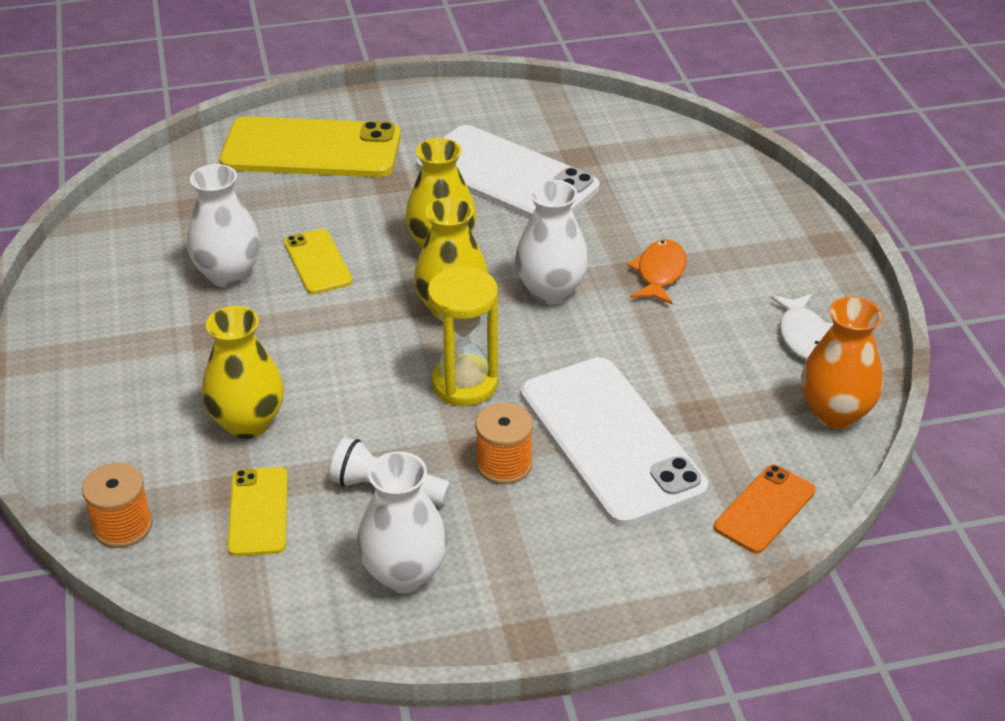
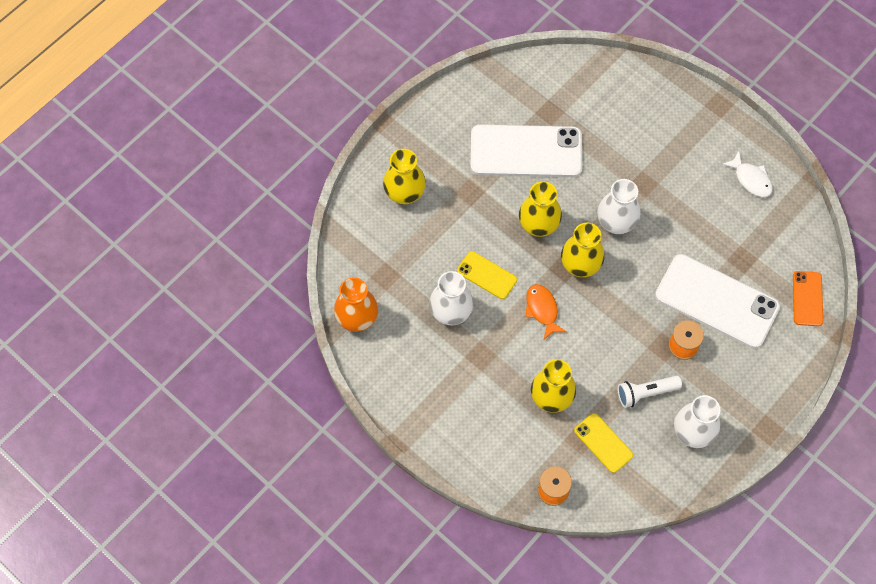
camera: 35 degrees left, 25 degrees up
(311, 149) = (404, 193): yellow phone -> yellow vase
(464, 384) = (626, 309): yellow hourglass -> none
(659, 273) = (656, 177): orange fish -> orange fish (542, 310)
(835, 413) = (797, 222): orange vase -> orange vase (357, 319)

